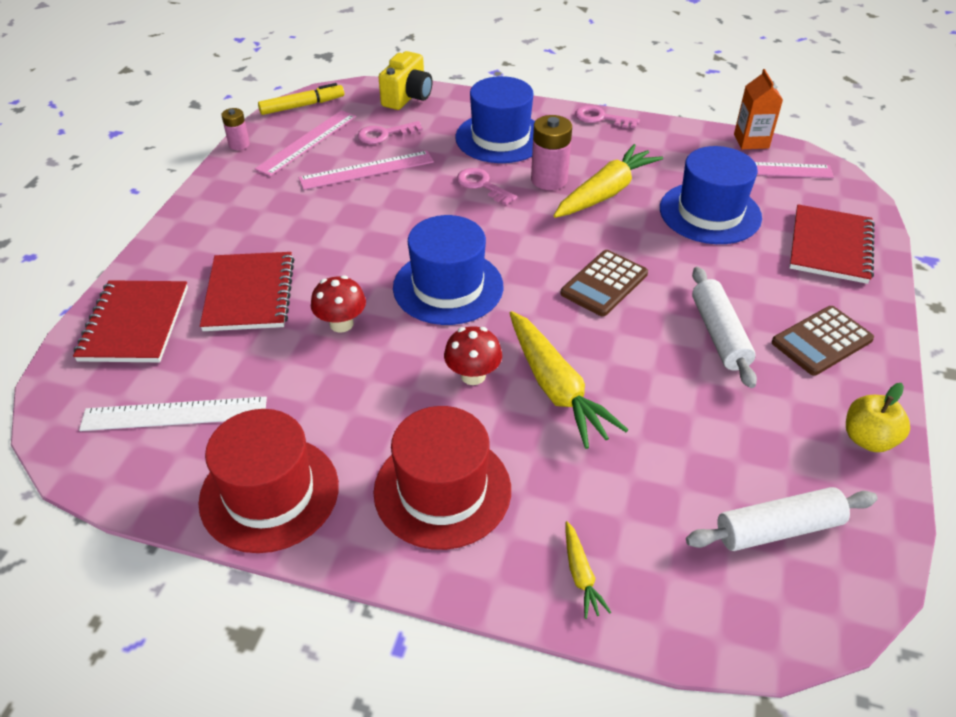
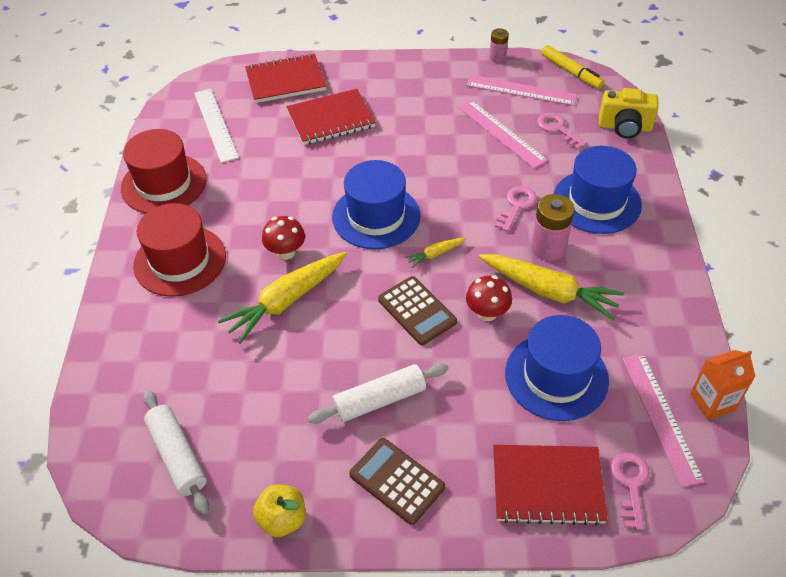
camera: 75 degrees right, 5 degrees up
(341, 324) = (316, 171): red mushroom -> red mushroom (487, 313)
(580, 575) = (124, 344): yellow carrot -> yellow carrot (435, 254)
(601, 118) = (677, 267): pink key -> pink key (630, 484)
(604, 284) = (417, 311): brown calculator -> brown calculator turned 150 degrees counterclockwise

